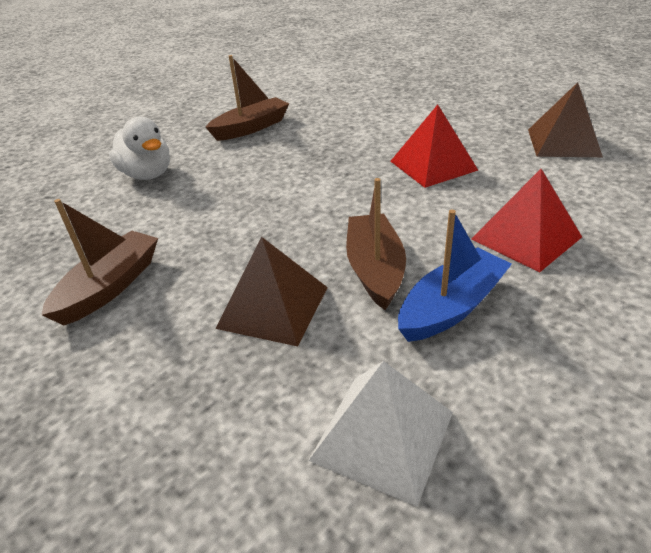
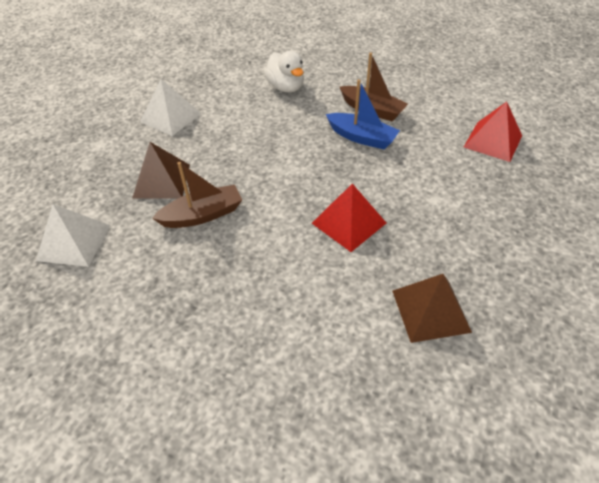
camera: 70 degrees right, 10 degrees up
(110, 287) = (170, 117): brown boat -> white pyramid
(147, 174) = (286, 87): white duck -> white duck turned 60 degrees counterclockwise
(451, 307) = (170, 256): blue boat -> blue boat (361, 137)
(526, 238) = (254, 289): red pyramid -> red pyramid (493, 141)

